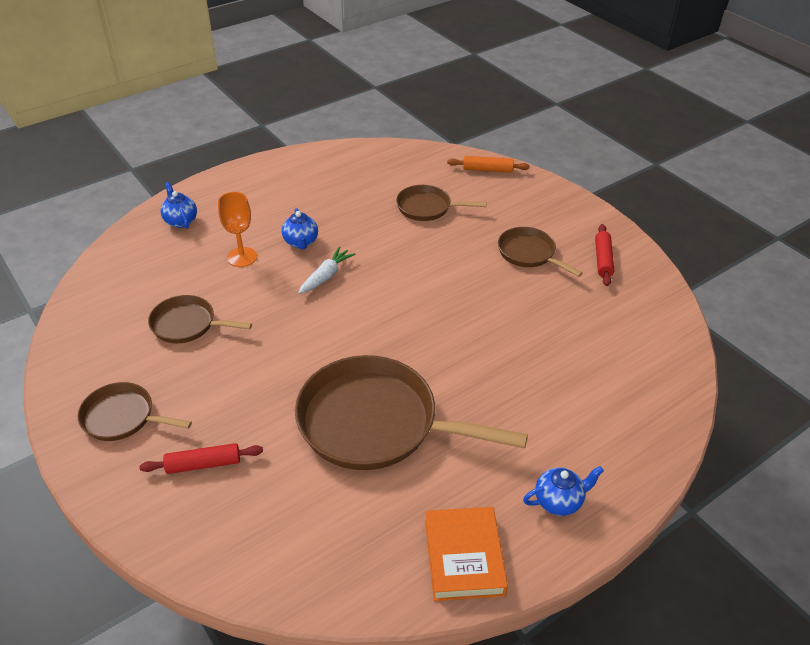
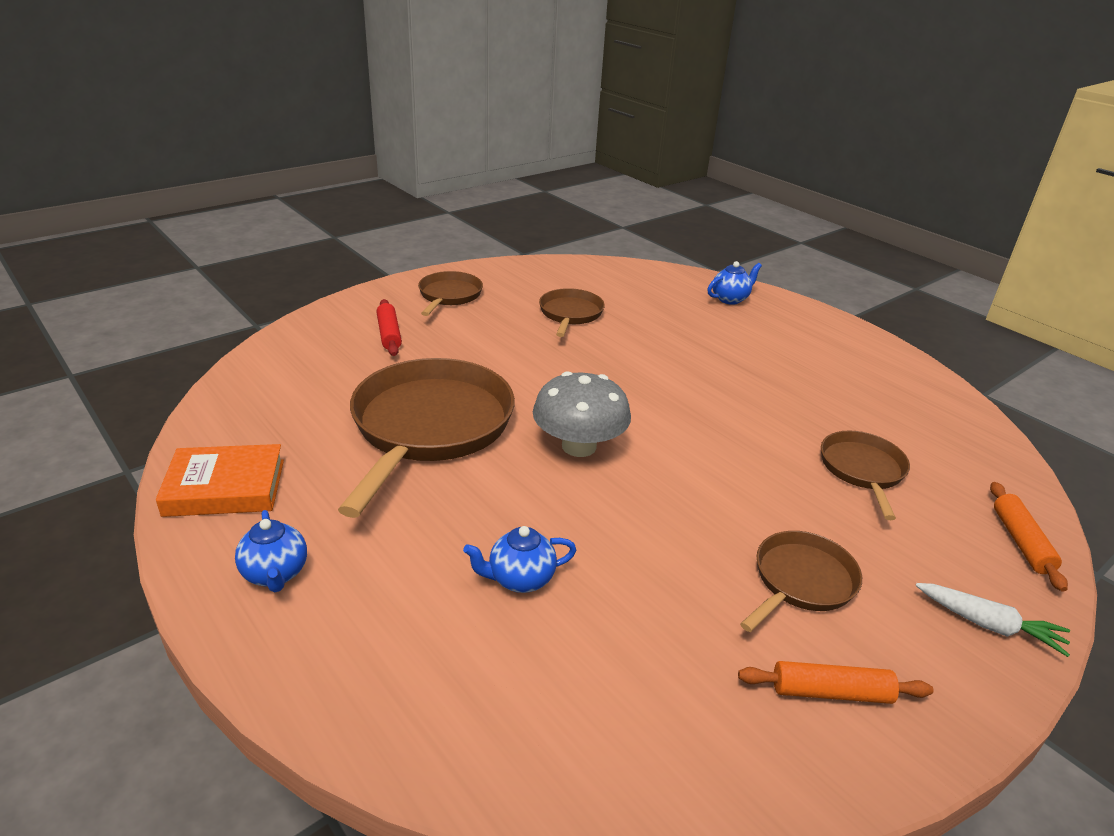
camera: 85 degrees right, 10 degrees down
(242, 257) = (685, 335): orange goblet -> none
(301, 242) = (728, 370): blue teapot -> blue teapot (520, 579)
(326, 276) = (671, 389): white carrot -> white carrot (989, 625)
(402, 333) = (579, 446): none -> grey mushroom
(603, 260) = (830, 692): red rolling pin -> orange rolling pin

